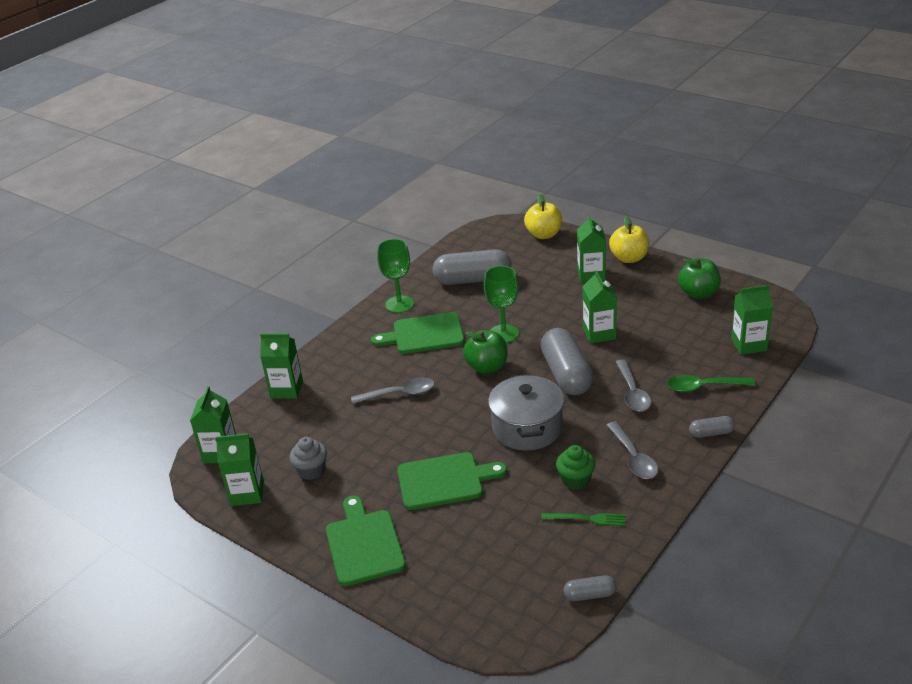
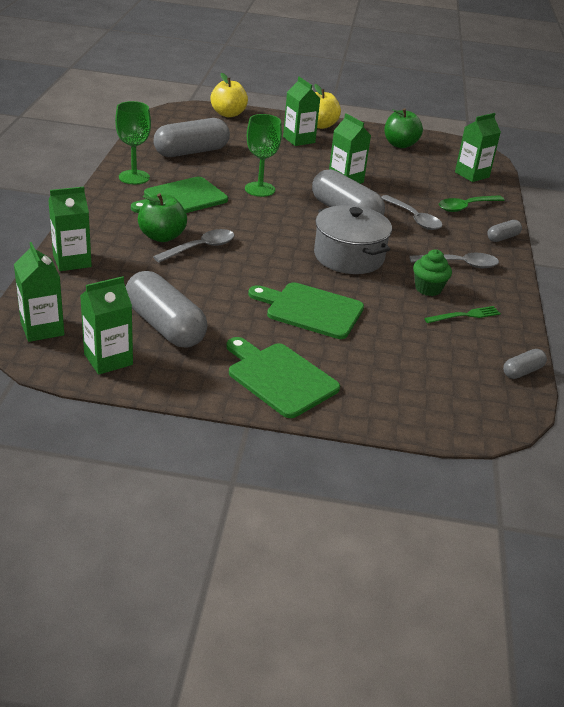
camera: 35 degrees left, 0 degrees up
(311, 471) = (165, 326): grey cupcake -> grey capsule
(444, 480) = (310, 310): green cutting board -> green cutting board turned 120 degrees counterclockwise
(487, 367) = (268, 216): green apple -> green apple (162, 237)
(633, 458) = (459, 264): grey spoon -> grey spoon turned 45 degrees counterclockwise

